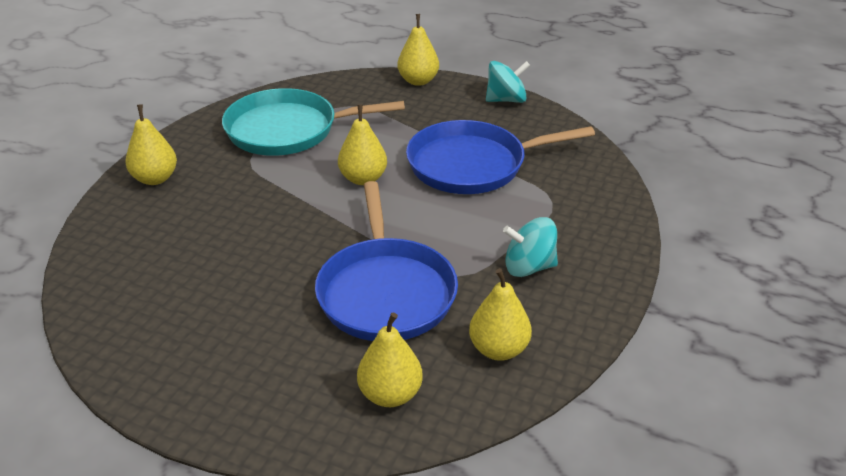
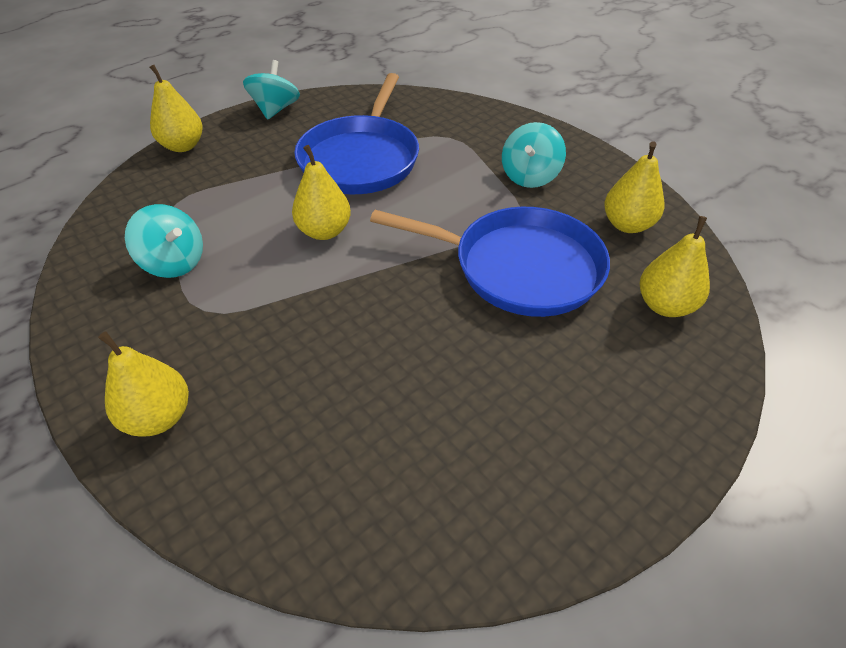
camera: 65 degrees left, 10 degrees up
(287, 130) = (174, 262): turquoise pan -> turquoise spinning top

